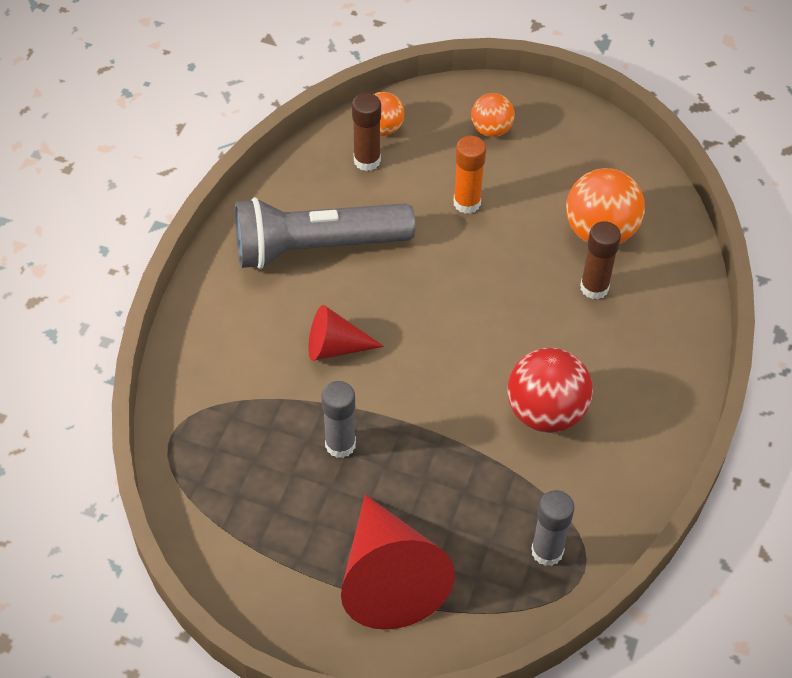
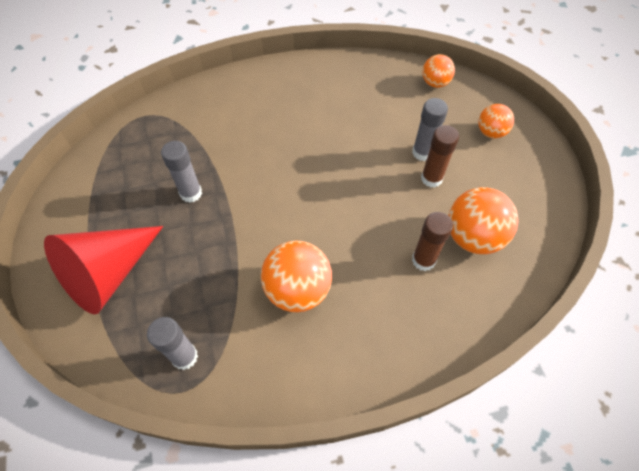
camera: 55 degrees right, 5 degrees up
(317, 247) = (322, 103): grey flashlight -> none
(335, 347) = (259, 151): red cone -> none
(367, 160) = (404, 89): brown glue stick -> brown glue stick (431, 178)
(467, 203) = (422, 152): orange glue stick -> grey glue stick
(545, 412) = (297, 290): red ball -> orange ball

